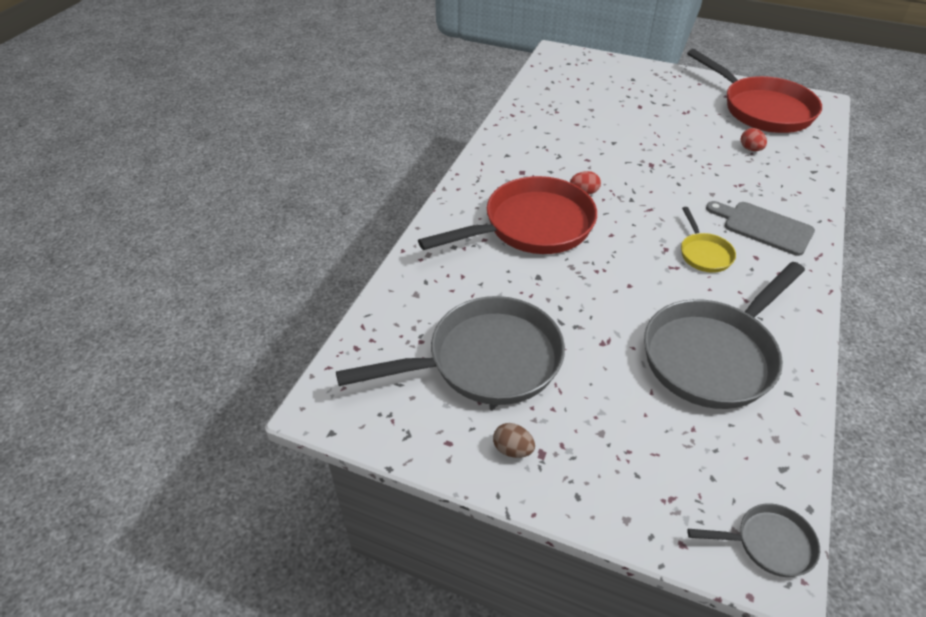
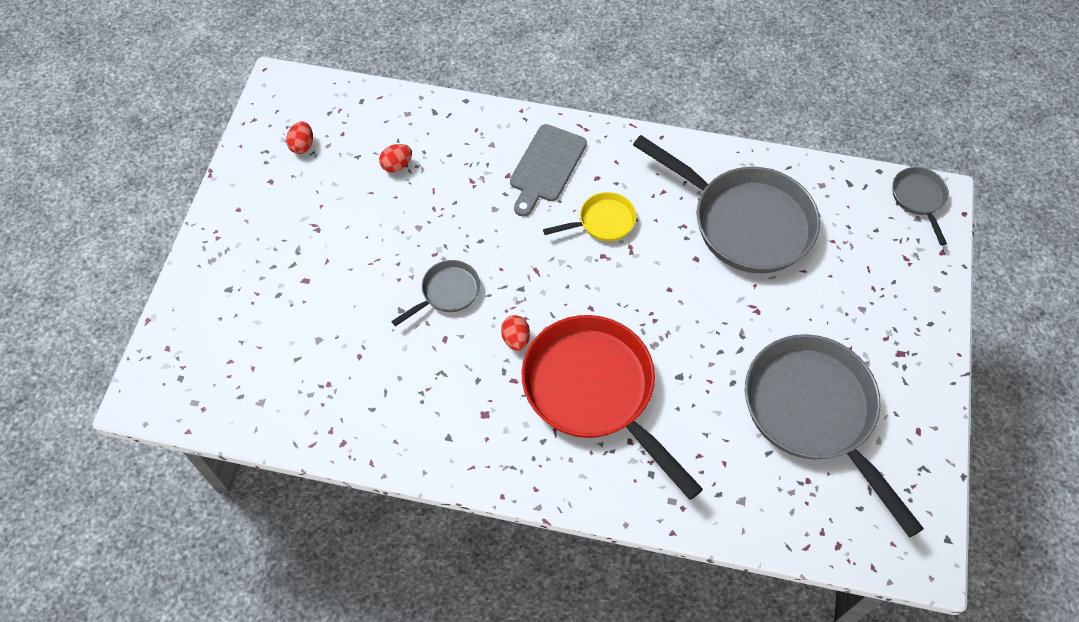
camera: 100 degrees left, 15 degrees up
(512, 449) = (905, 376): brown egg -> none
(628, 163) = (447, 292): none -> grey pan
(762, 109) = (302, 145): red pan -> red egg

